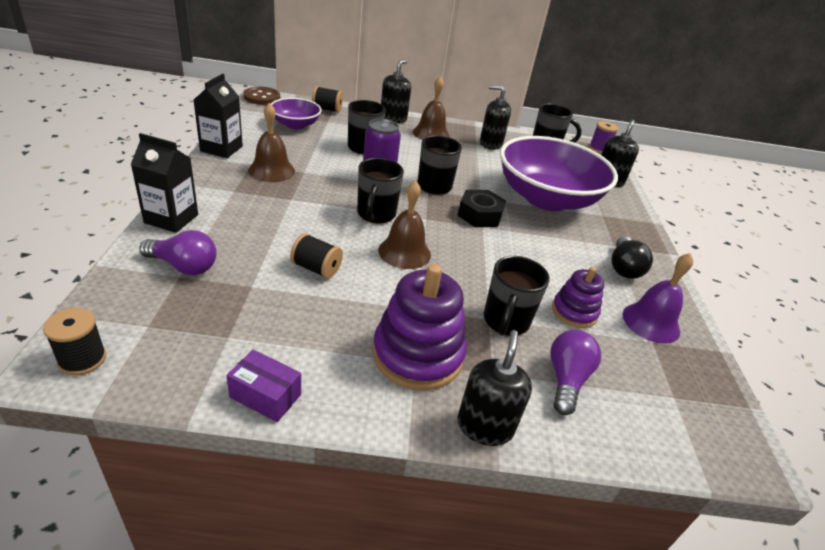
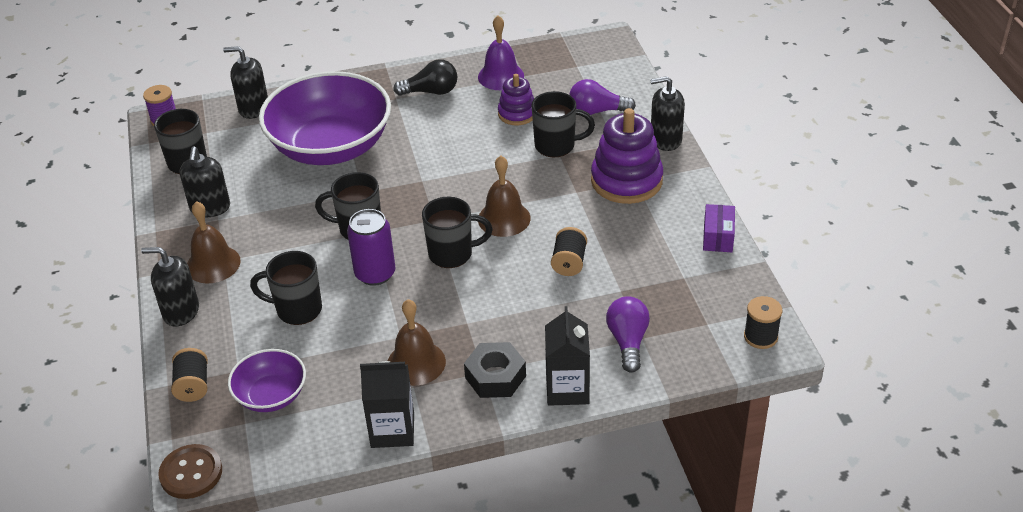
camera: 100 degrees left, 5 degrees up
(479, 215) = (400, 186): black nut -> black nut (495, 377)

